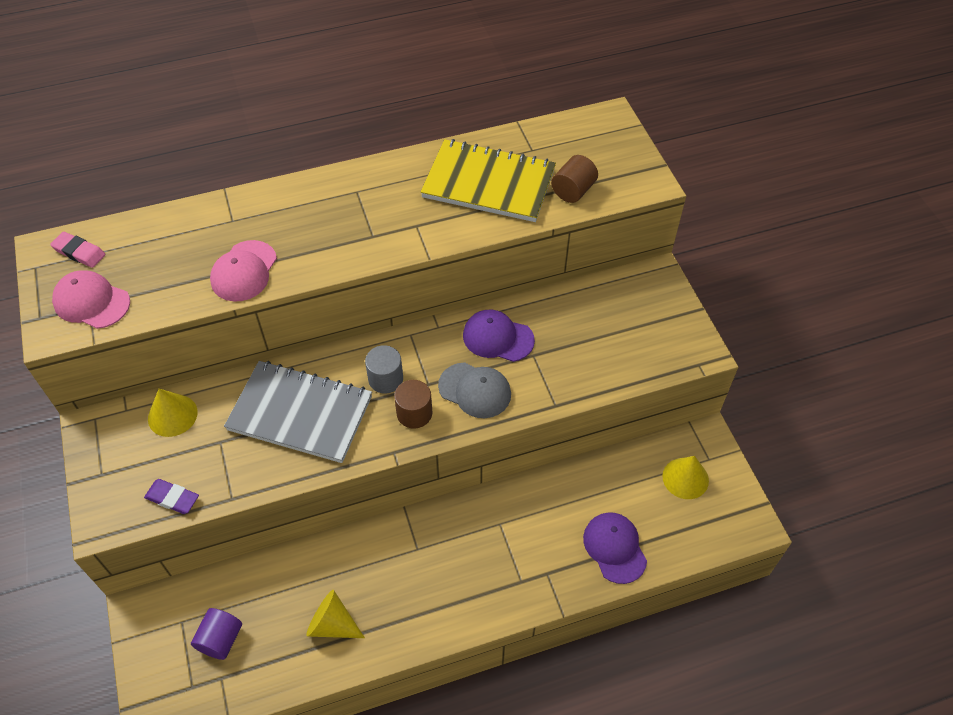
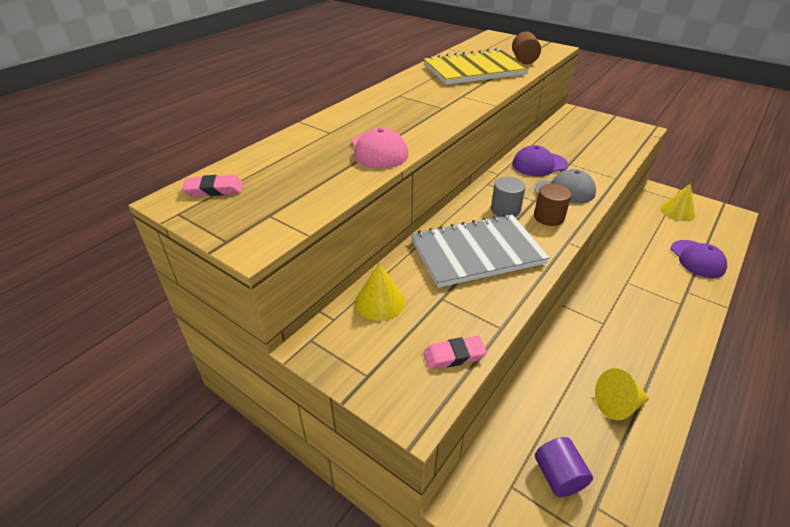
camera: 35 degrees left, 15 degrees down
(91, 302) = (268, 212): pink cap -> none
(172, 498) = (454, 355): purple eraser -> pink eraser
(614, 548) = (697, 259): purple cap -> purple cap turned 135 degrees counterclockwise

